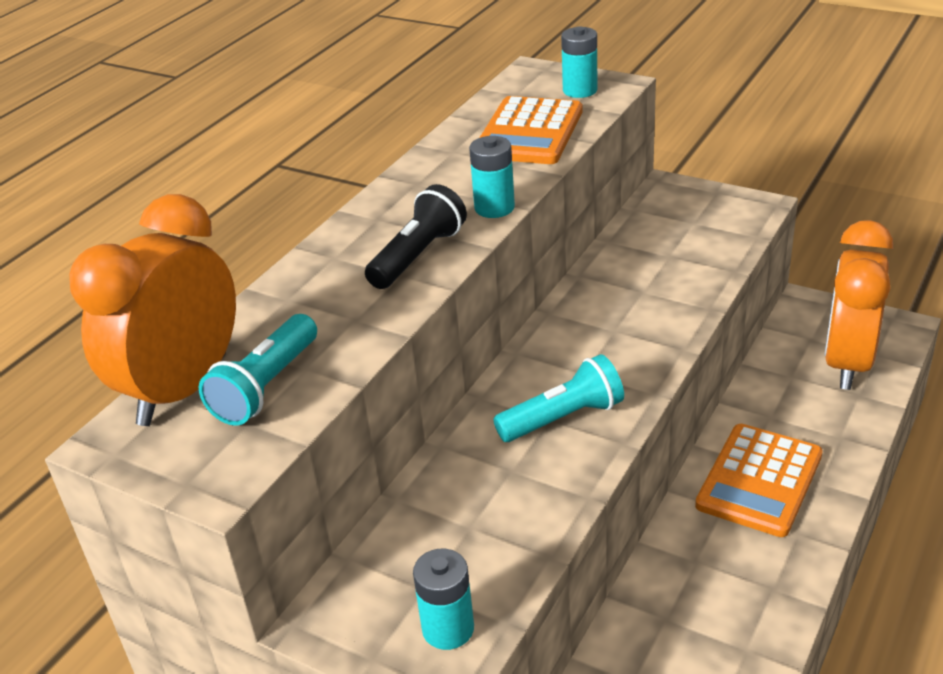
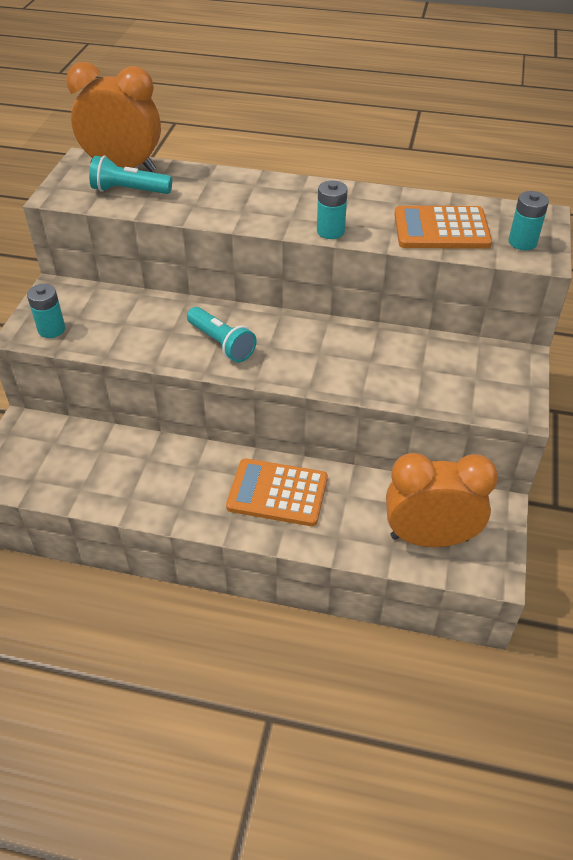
camera: 70 degrees right, 10 degrees up
(418, 256) = (264, 213): black flashlight -> none

